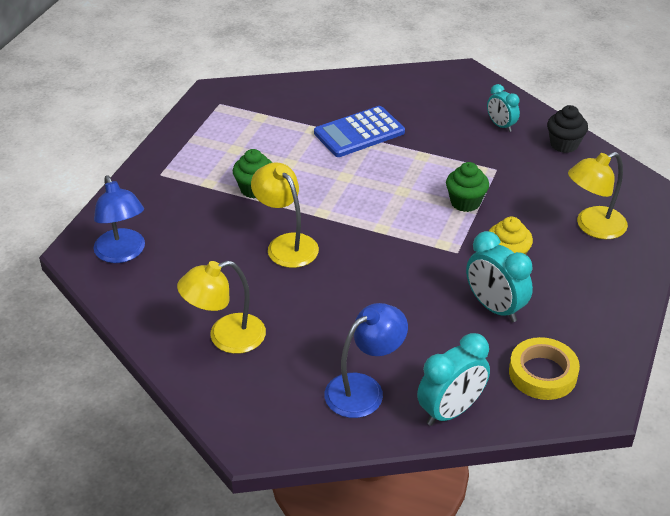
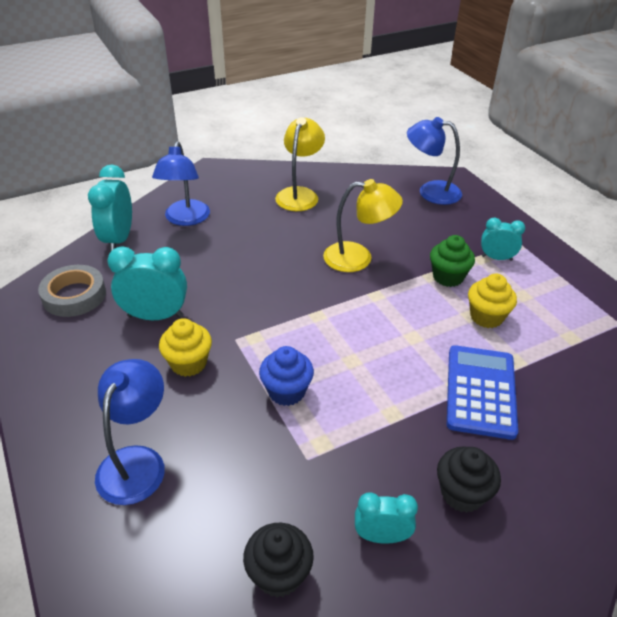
camera: 130 degrees right, 0 degrees up
(198, 176) = (496, 258): none -> turquoise clock
(282, 155) = (486, 317): none -> yellow cupcake
(441, 113) = (462, 493): none -> black cupcake
(465, 202) = (286, 391): green cupcake -> blue cupcake
(542, 373) = (74, 295): yellow tape -> grey tape
(592, 227) = (137, 462): yellow lamp -> blue lamp

